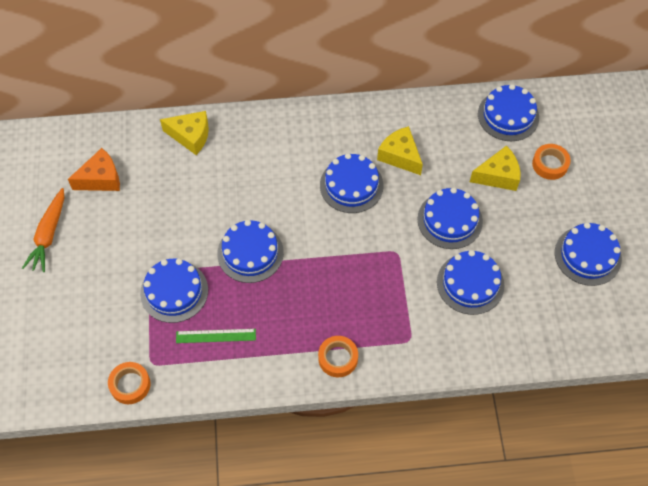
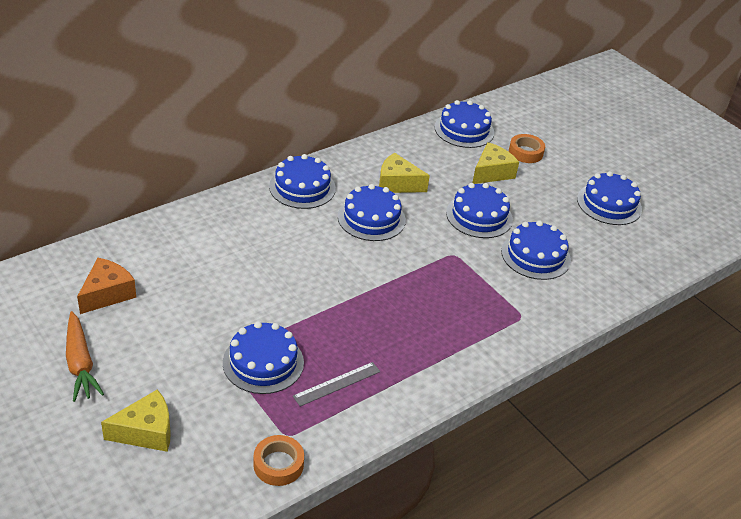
camera: 35 degrees left, 20 degrees down
(191, 136) = (181, 229): yellow cheese -> yellow cheese (146, 432)
(216, 336) = (337, 384): green ruler -> grey ruler
(250, 253) = (317, 302): blue cake -> blue cake (302, 187)
(338, 358) = (470, 356): orange tape -> none

